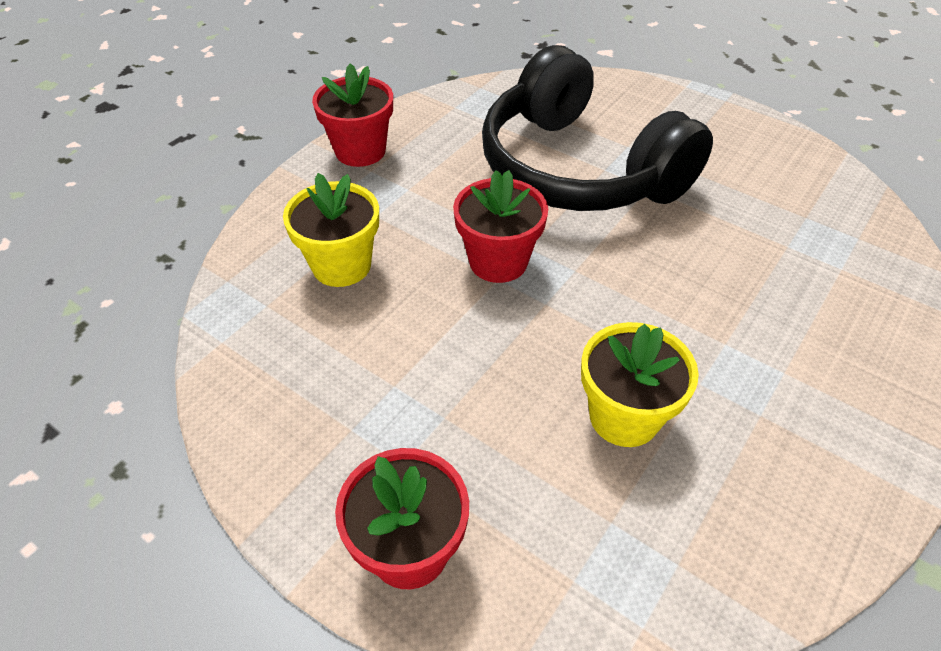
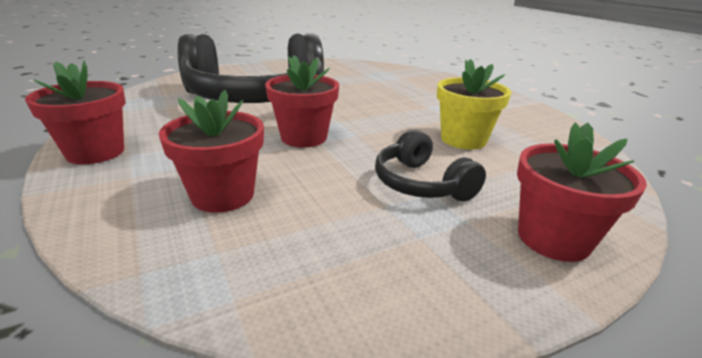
camera: 65 degrees left, 20 degrees down
(341, 265) = (223, 195): yellow flower pot -> red flower pot
(458, 402) = (421, 184): none -> black headphones

